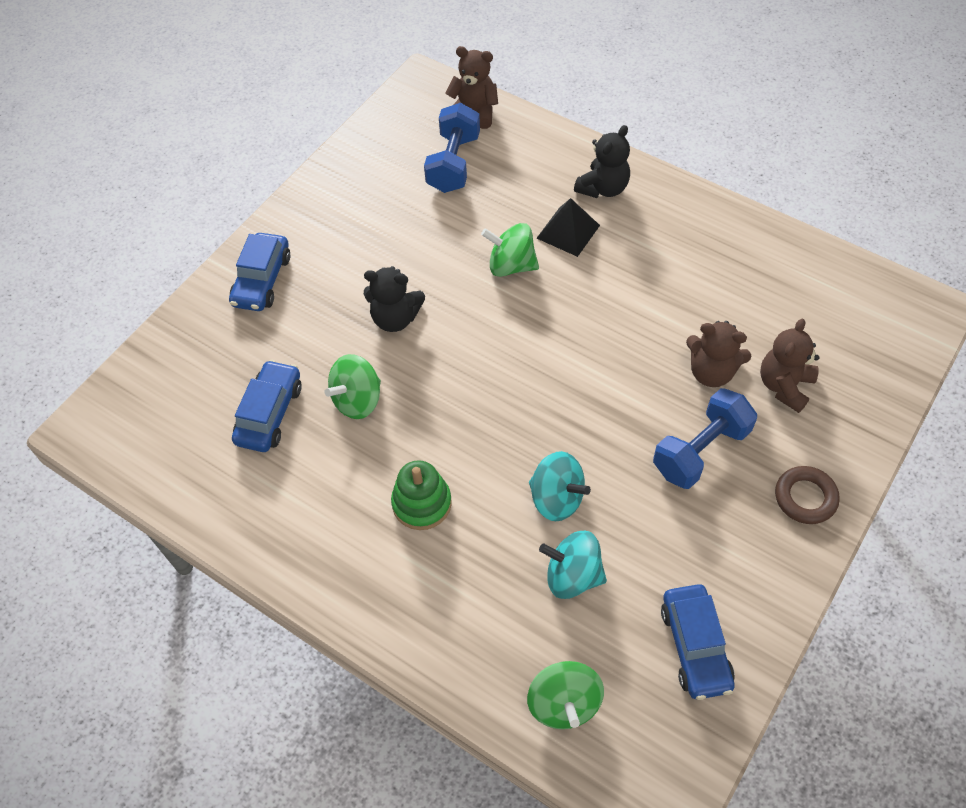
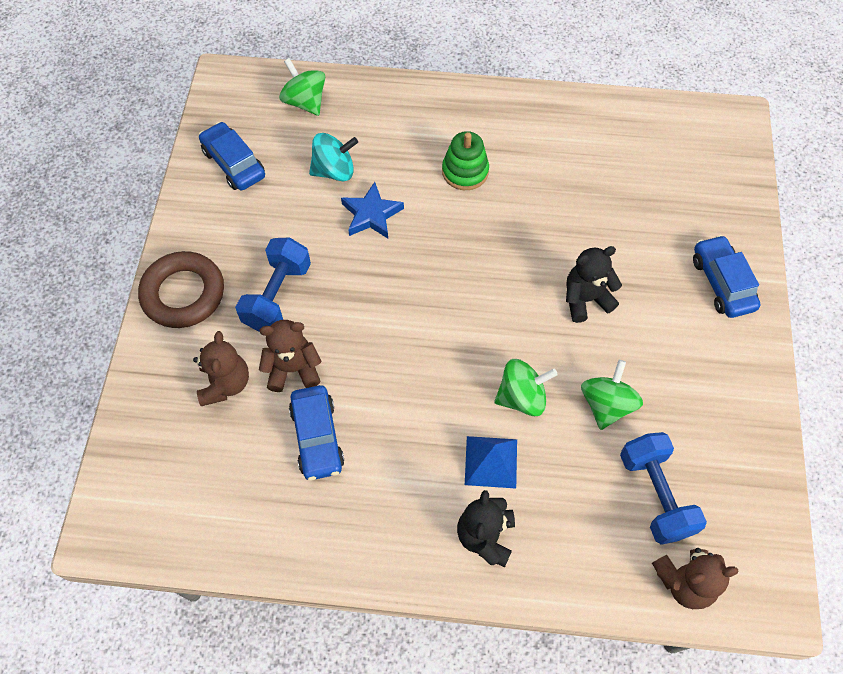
camera: 150 degrees right, 5 degrees up
(269, 413) = (619, 183): blue car -> blue car (317, 437)
(357, 400) = (563, 220): green spinning top -> green spinning top (606, 404)
(556, 498) = (371, 214): turquoise spinning top -> blue star
(568, 231) = (491, 462): black pyramid -> blue pyramid
(805, 497) = (183, 293): brown ring -> brown ring, size x1.60

